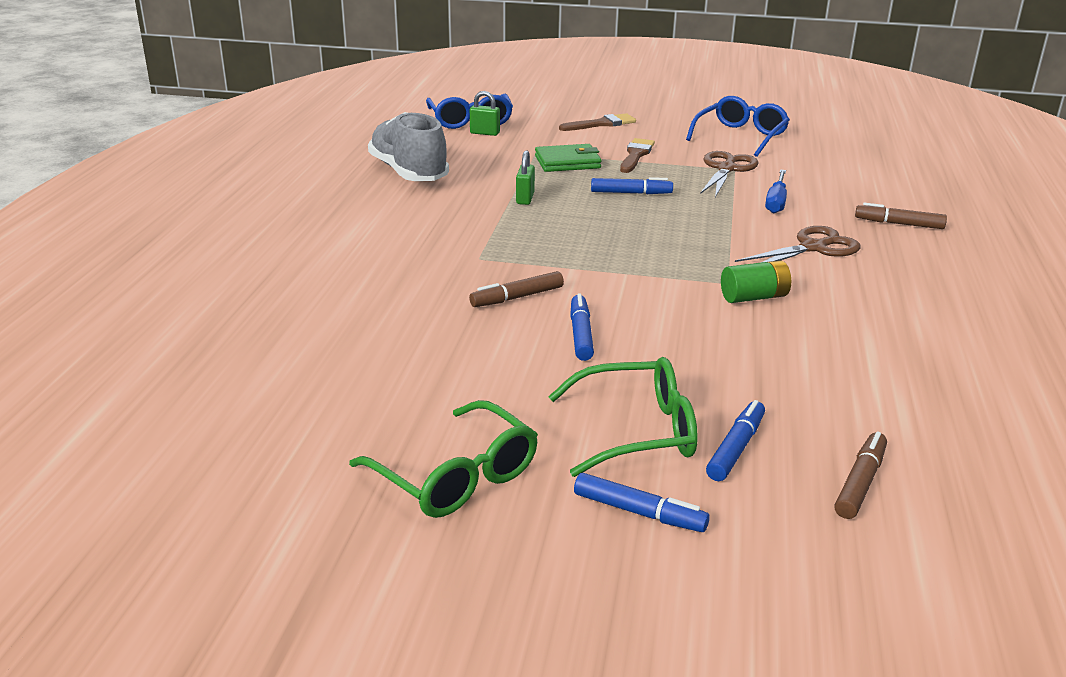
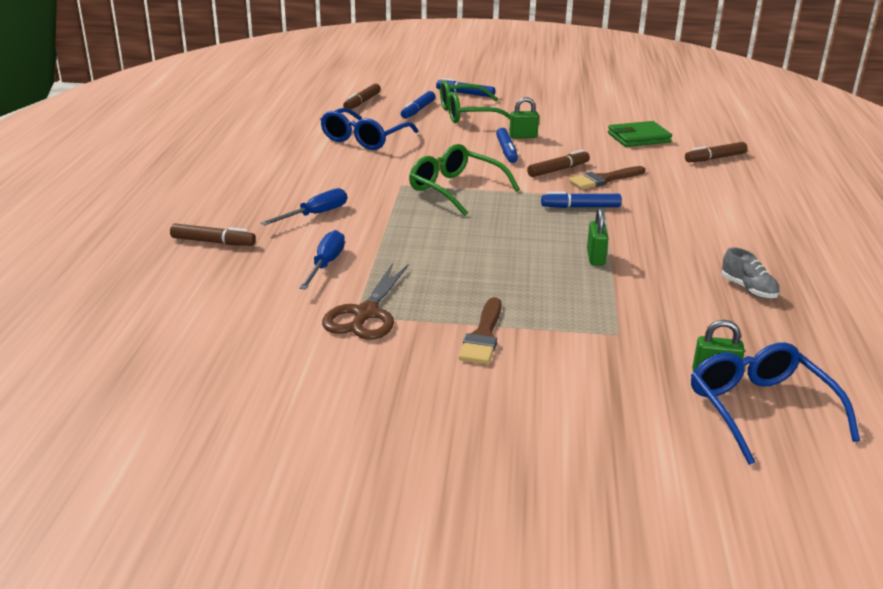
camera: 175 degrees right, 0 degrees up
(278, 310) = (715, 158): none -> brown marker
(409, 173) = (748, 289): grey shoe -> grey shoe, size x0.45
(456, 477) = (550, 100): green glasses -> green glasses (455, 189)
(546, 365) = (523, 136): none -> green padlock
(567, 162) = (570, 317): green wallet -> green wallet (638, 138)
(601, 124) = (545, 413): brown brush -> brown brush (604, 179)
(631, 193) = (484, 270): blue marker -> blue marker (580, 207)
(740, 136) = (323, 389): blue glasses -> blue glasses (364, 139)
(754, 297) = (384, 175): green battery -> none
(813, 248) = (315, 214): brown scissors -> blue screwdriver

